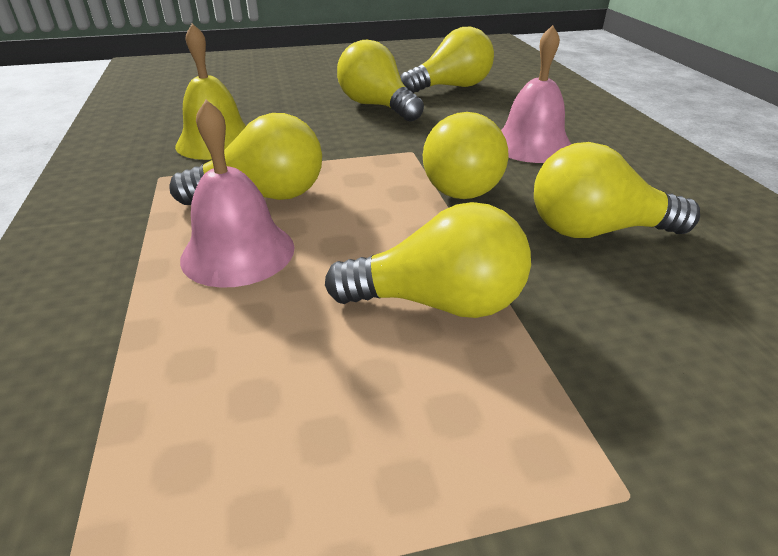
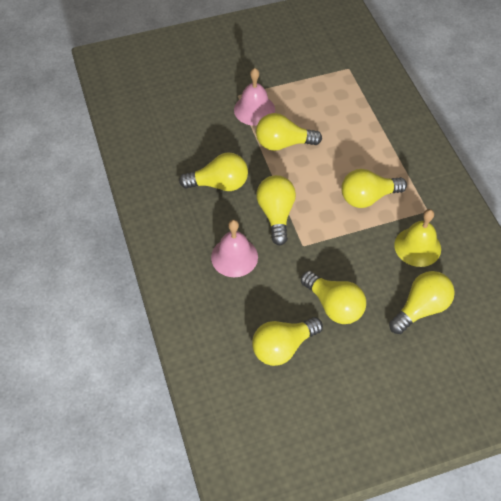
camera: 175 degrees right, 20 degrees up
(238, 252) = (361, 161): pink bell -> pink bell (254, 110)
(258, 101) = (420, 308): none -> yellow light bulb

